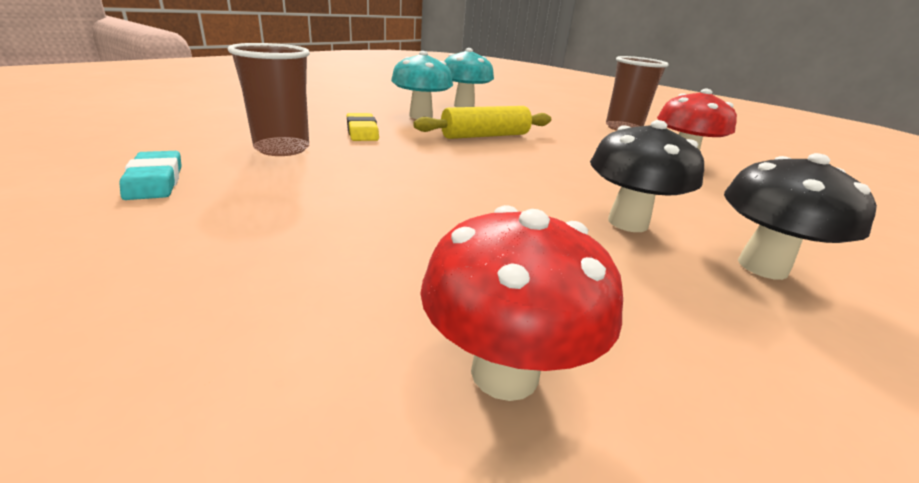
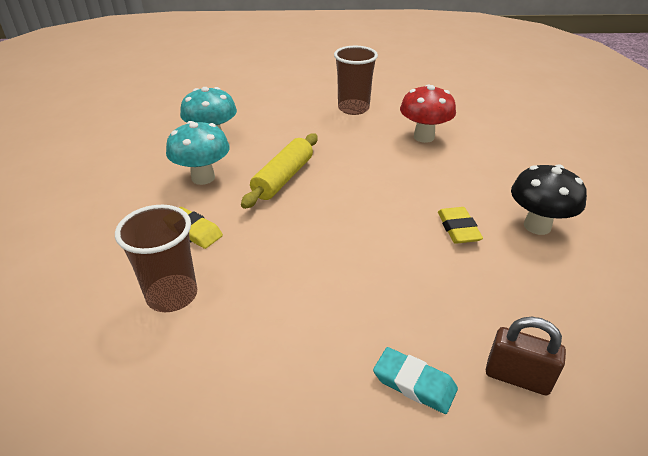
camera: 35 degrees left, 10 degrees up
(155, 181) = (151, 398): turquoise eraser -> turquoise eraser (414, 383)
(504, 372) = (517, 377): red mushroom -> brown padlock
(627, 223) = (458, 229): black mushroom -> yellow eraser

